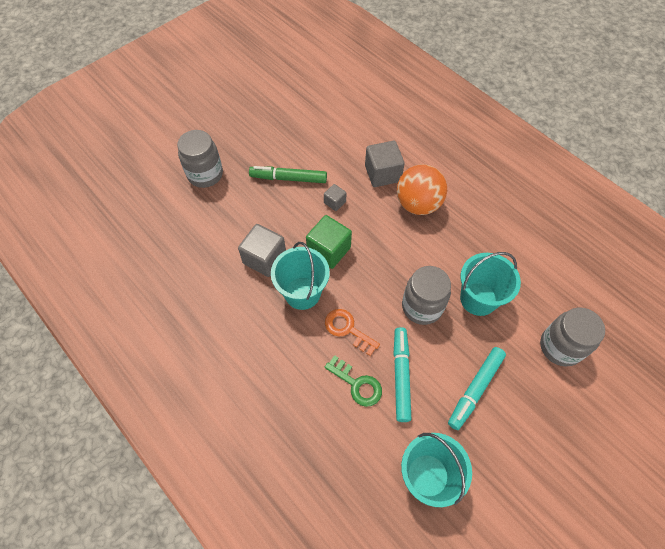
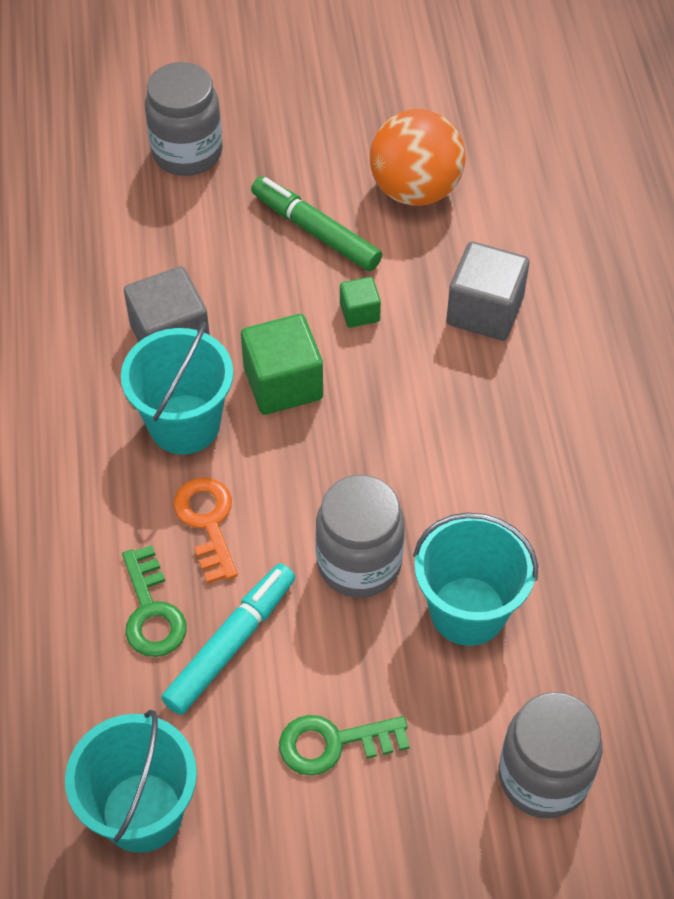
camera: 35 degrees right, 5 degrees down
(335, 202) = (359, 312): grey cube -> green cube
(418, 204) = (502, 396): orange ball -> orange ball (415, 189)
(475, 389) = (333, 743): turquoise marker -> green key

